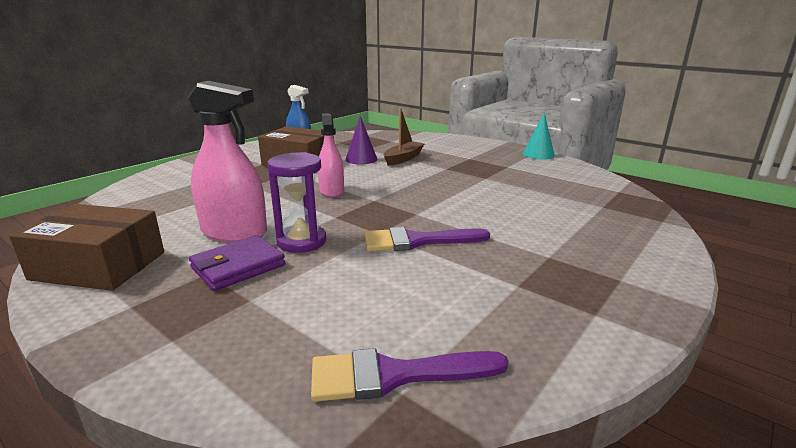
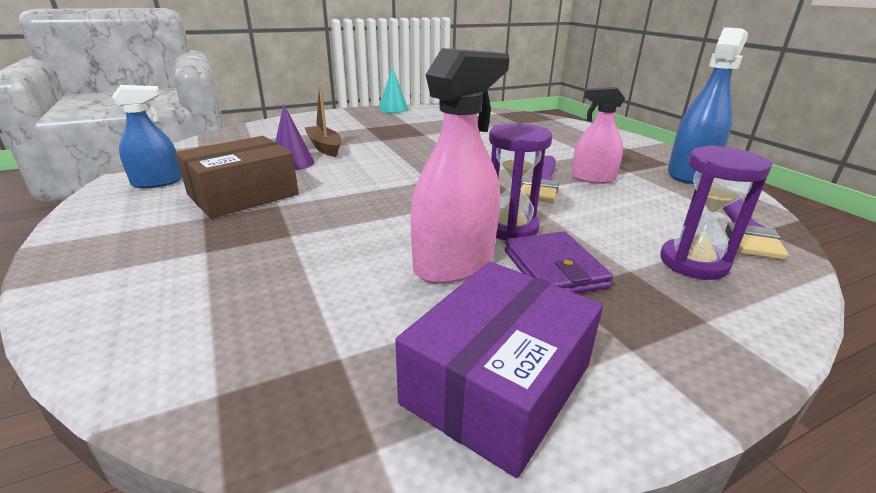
camera: 65 degrees left, 5 degrees up
(99, 266) = (498, 384): brown box -> purple box
(278, 333) = (693, 263): none -> purple hourglass
(331, 191) = (379, 193): pink spray bottle -> pink spray bottle (593, 178)
(570, 333) = (690, 174): none -> blue spray bottle

